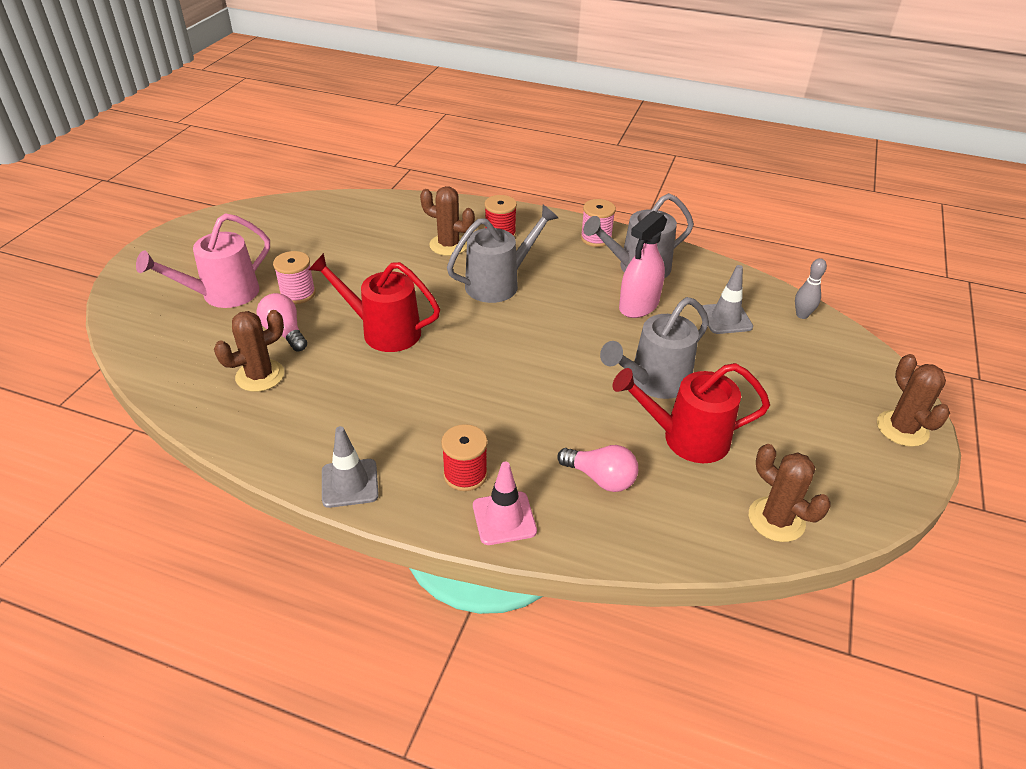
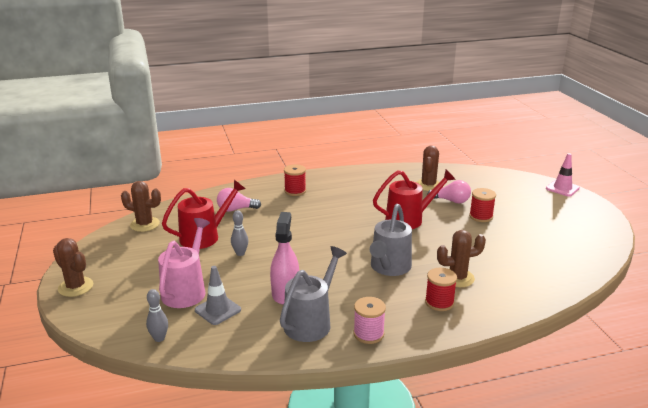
camera: 145 degrees right, 15 degrees down
(222, 295) = (511, 201): pink watering can -> pink watering can (186, 290)
(298, 293) = (481, 216): pink spool -> red spool
(350, 483) = (335, 174): grey traffic cone -> none
(504, 518) = (264, 186): pink traffic cone -> pink traffic cone (562, 188)
(653, 382) = (240, 253): grey watering can -> grey bowling pin

